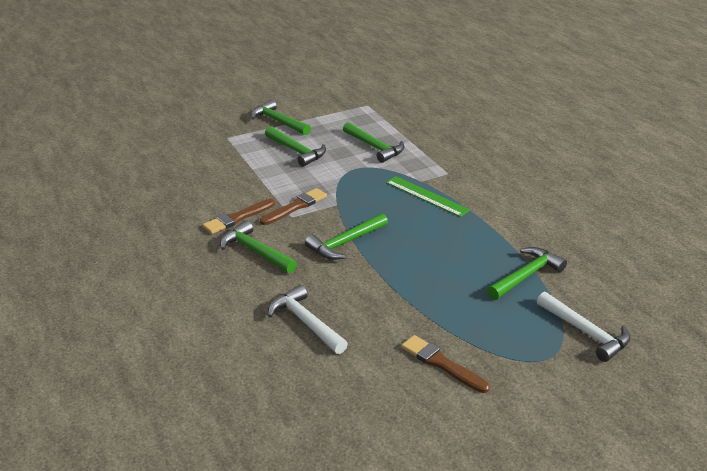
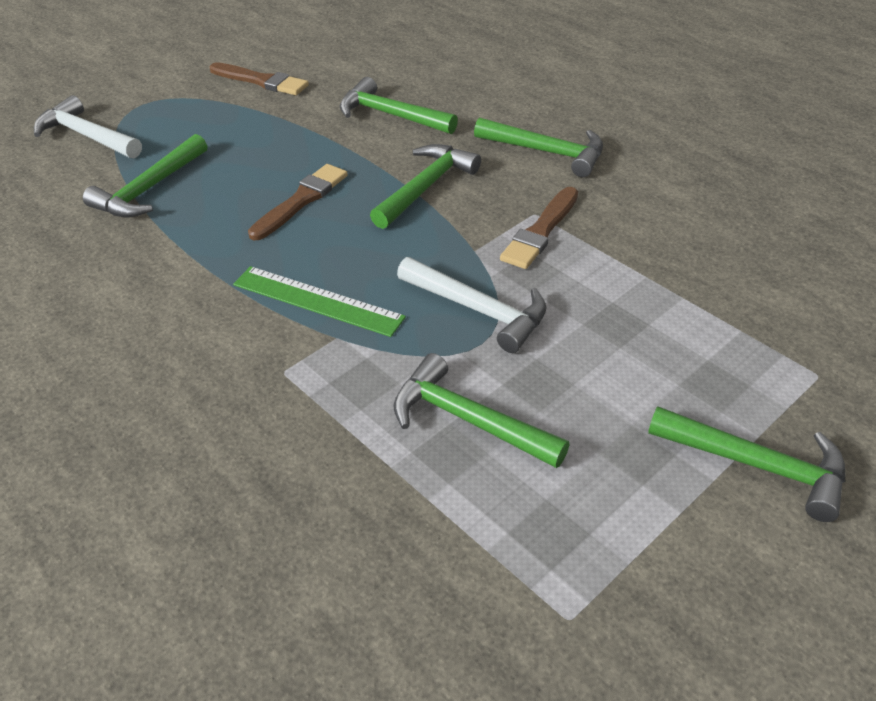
camera: 165 degrees right, 10 degrees up
(237, 218) = (616, 194): brown brush -> brown brush (301, 200)
(296, 151) = (634, 366): green hammer -> green hammer (391, 115)
(306, 322) = (426, 90): white hammer -> white hammer (478, 310)

